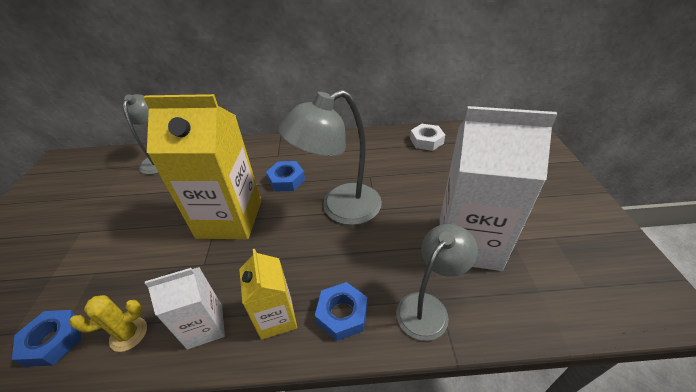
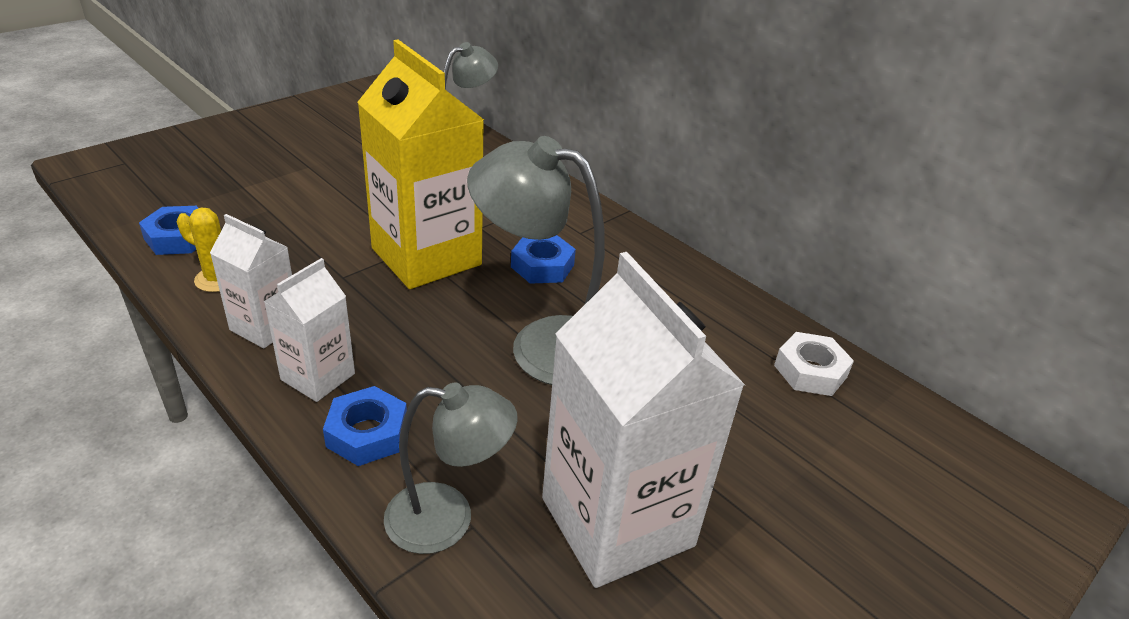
camera: 45 degrees right, 5 degrees down
(276, 317) = (318, 377): yellow carton -> white carton

